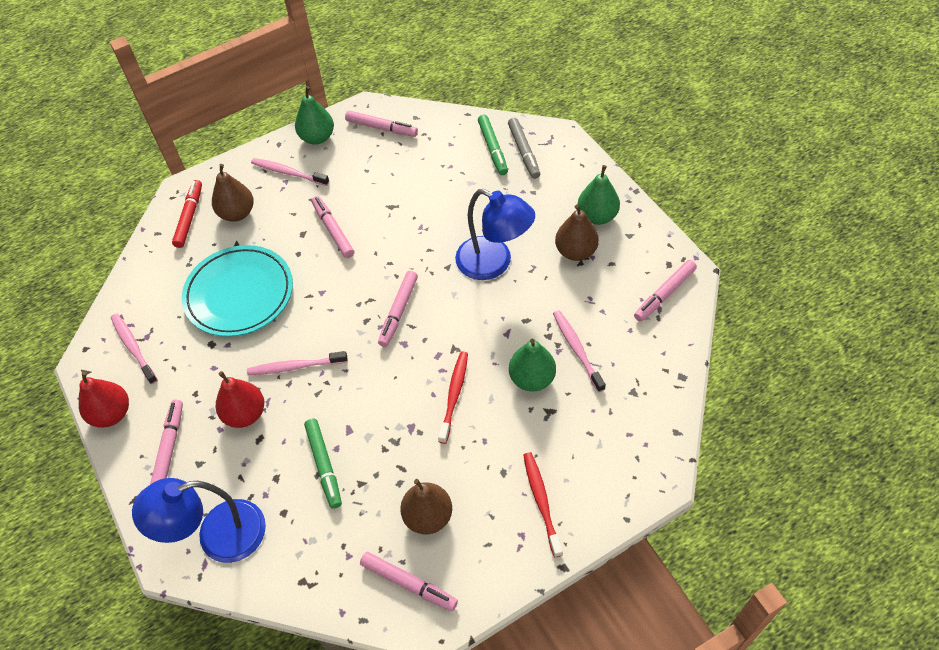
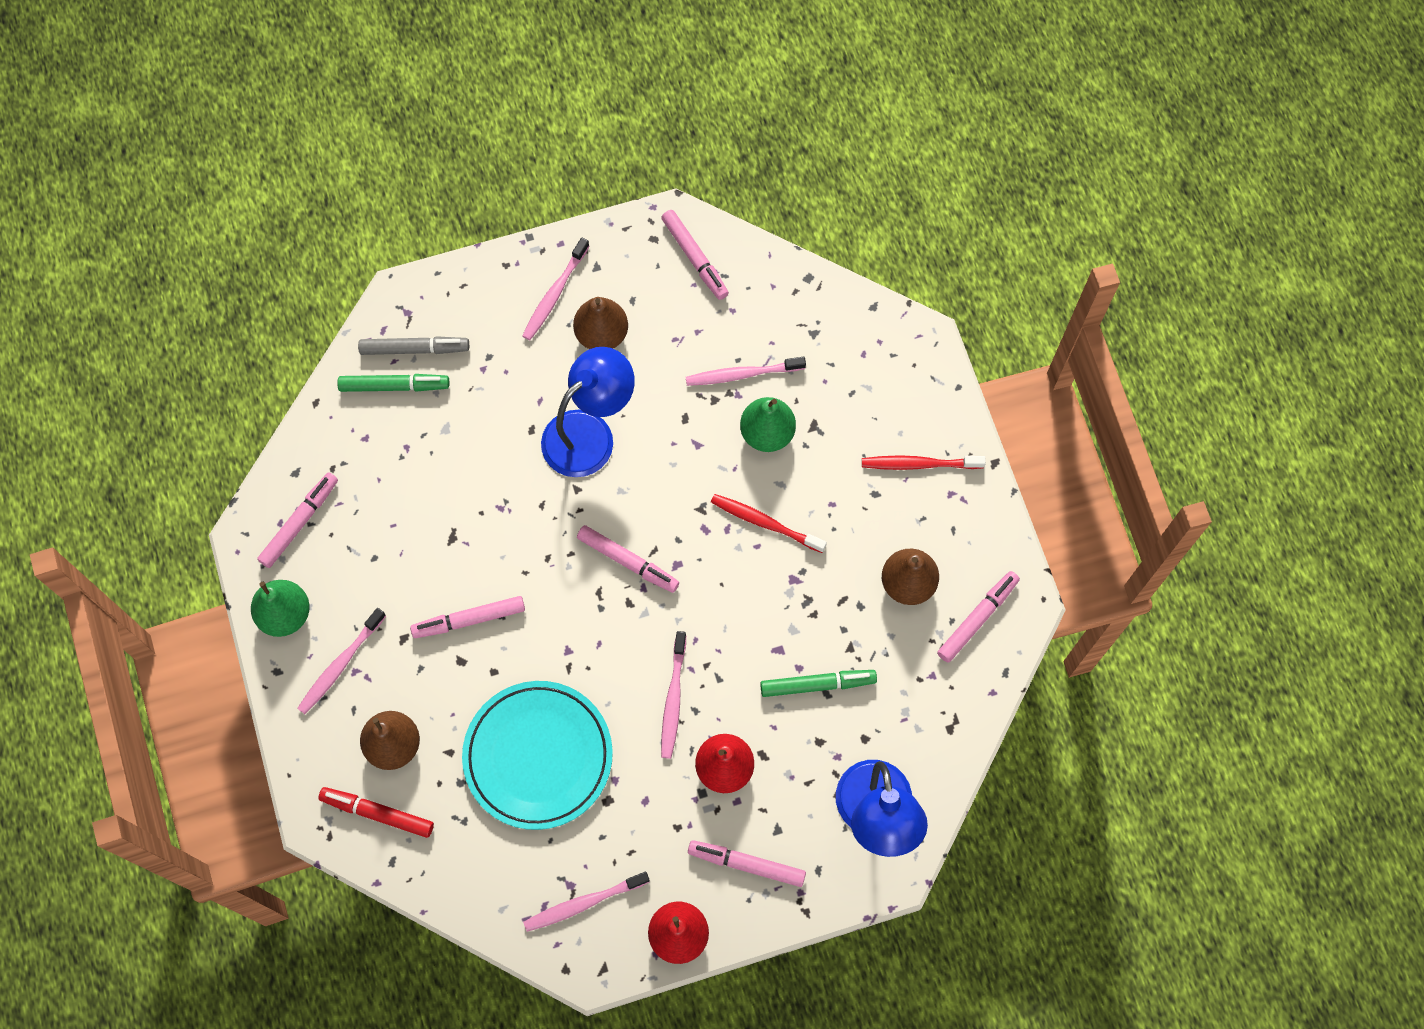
camera: 80 degrees left, 15 degrees up
(597, 216) = (555, 294): green pear -> pink toothbrush

